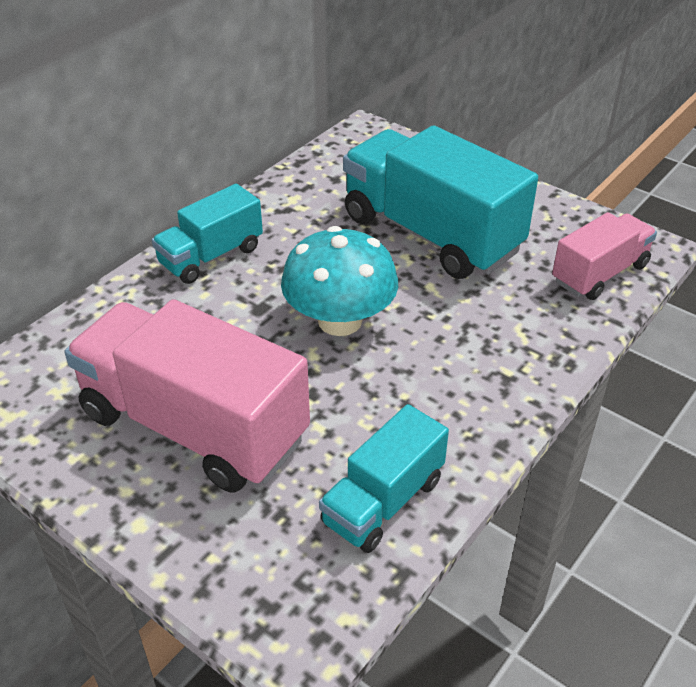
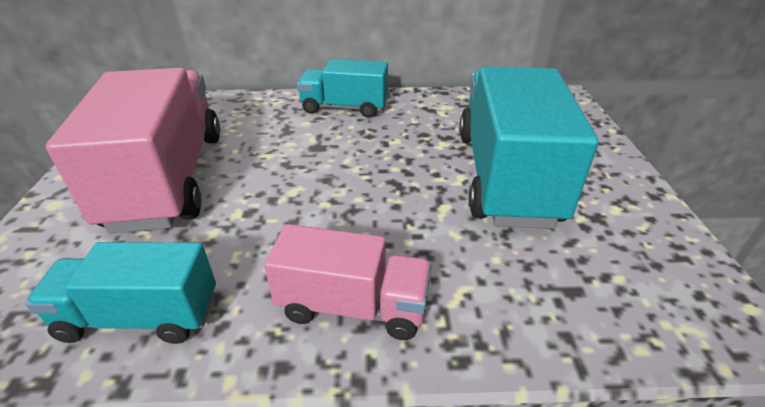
camera: 50 degrees right, 5 degrees down
(340, 320) = (344, 184): turquoise mushroom -> none
(599, 274) = (630, 309): pink truck -> pink truck (353, 306)

